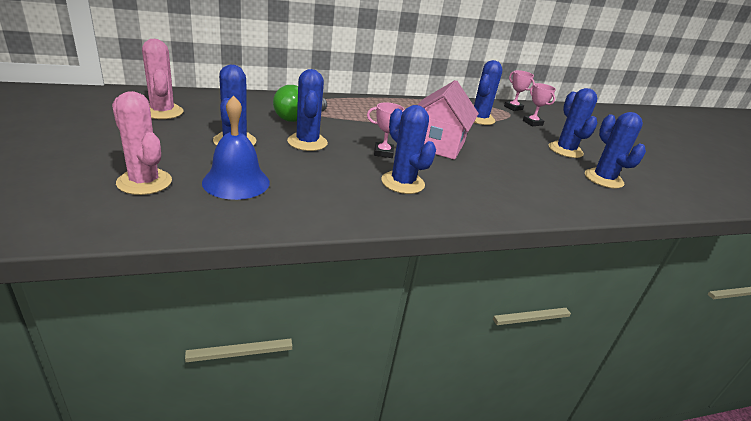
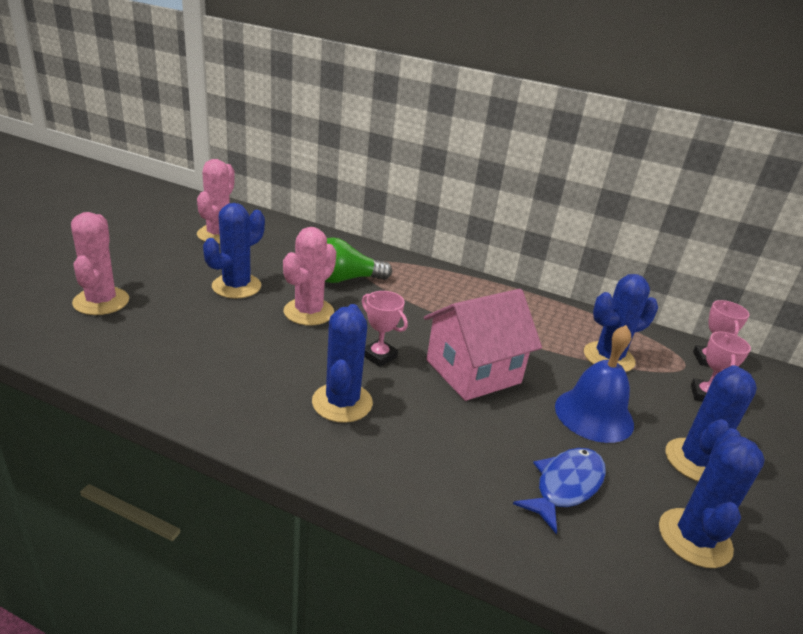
camera: 40 degrees right, 0 degrees up
(236, 182) = (172, 330): blue bell -> blue bell (594, 415)
(307, 142) = (309, 312): blue cactus -> pink cactus
(542, 179) = (565, 486): none -> blue fish

